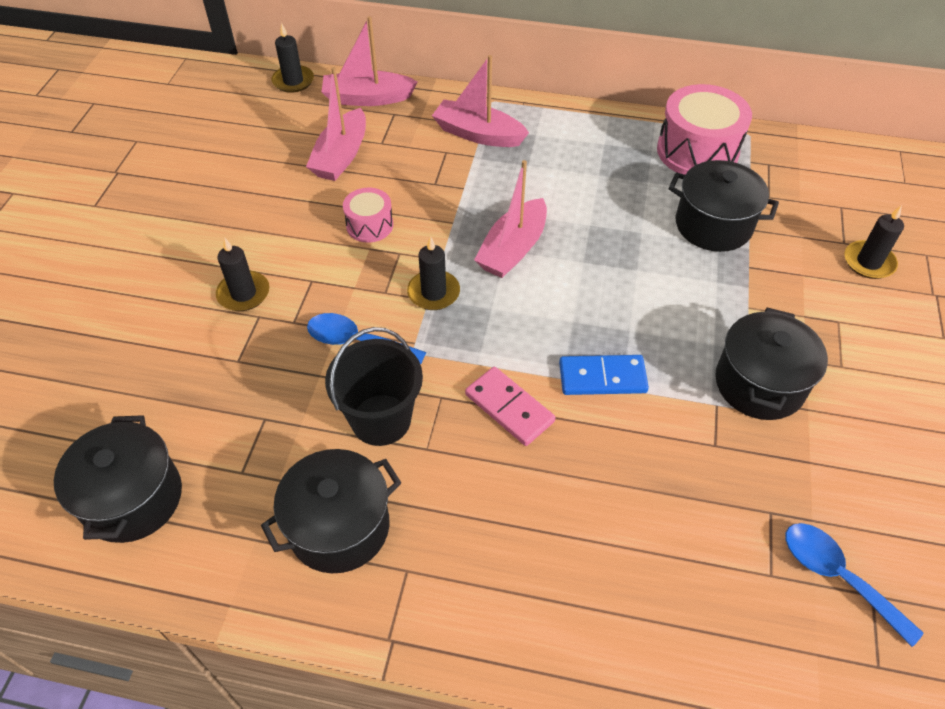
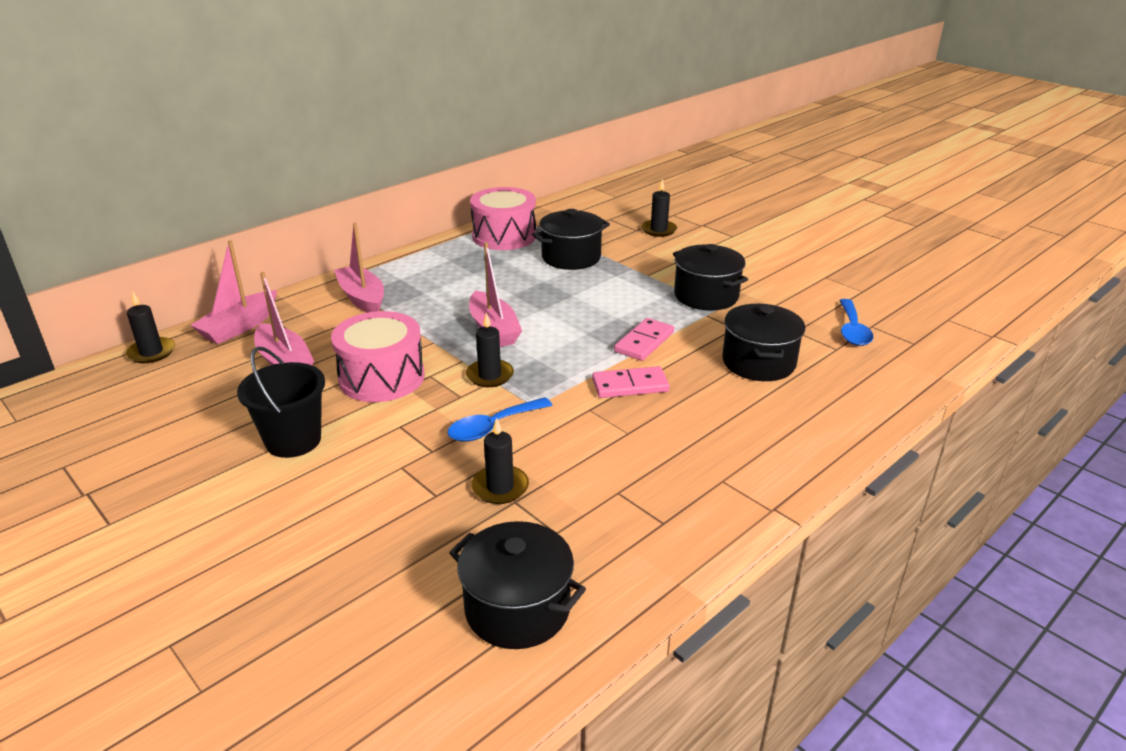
camera: 55 degrees left, 20 degrees down
(243, 293) = (365, 466): black candle -> black candle (500, 487)
(339, 527) = (657, 498): black pot -> black pot (758, 362)
(369, 225) = (382, 377): pink drum -> pink drum, size x1.86
(381, 420) = (580, 443): black bucket -> black bucket (293, 440)
(478, 134) = (362, 298): pink boat -> pink boat turned 90 degrees clockwise
(602, 378) = (644, 342): blue domino -> pink domino
(837, 576) = (852, 330): blue spoon -> blue spoon turned 75 degrees counterclockwise

